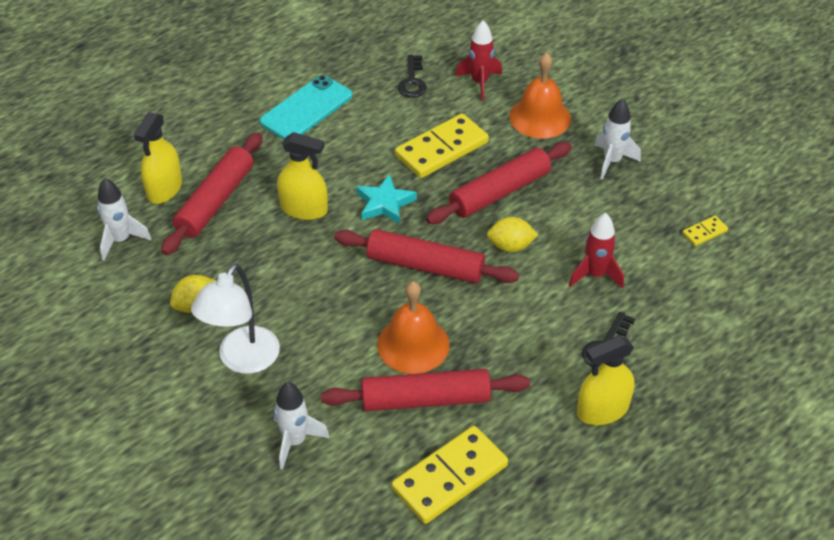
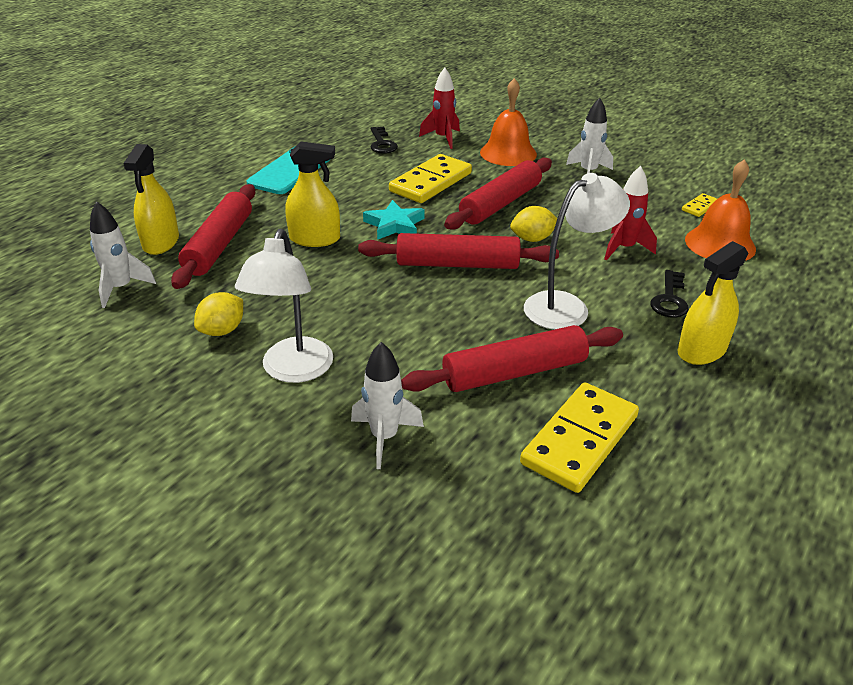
camera: 15 degrees left, 10 degrees down
(413, 344) = (477, 327): orange bell -> orange bell (720, 244)
(505, 336) = (566, 306): none -> white lamp

